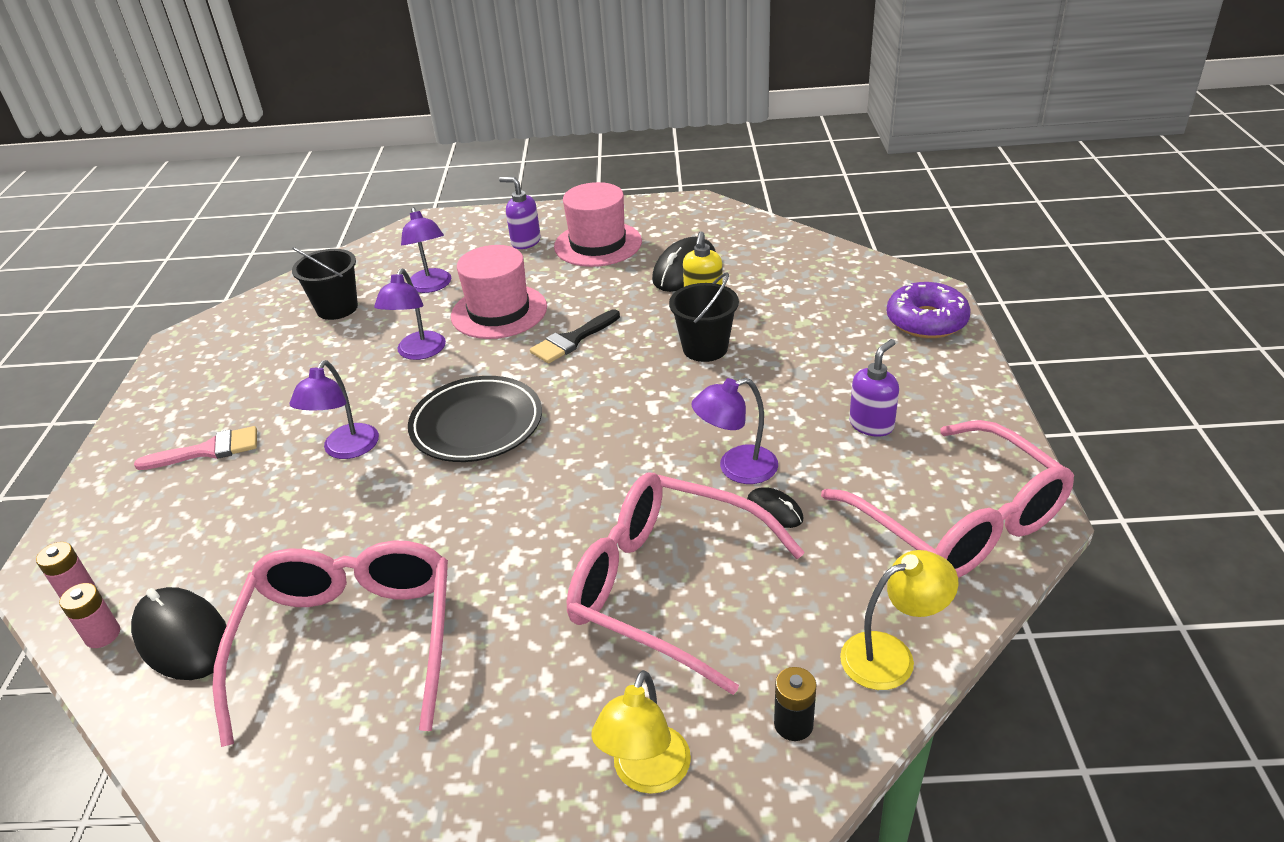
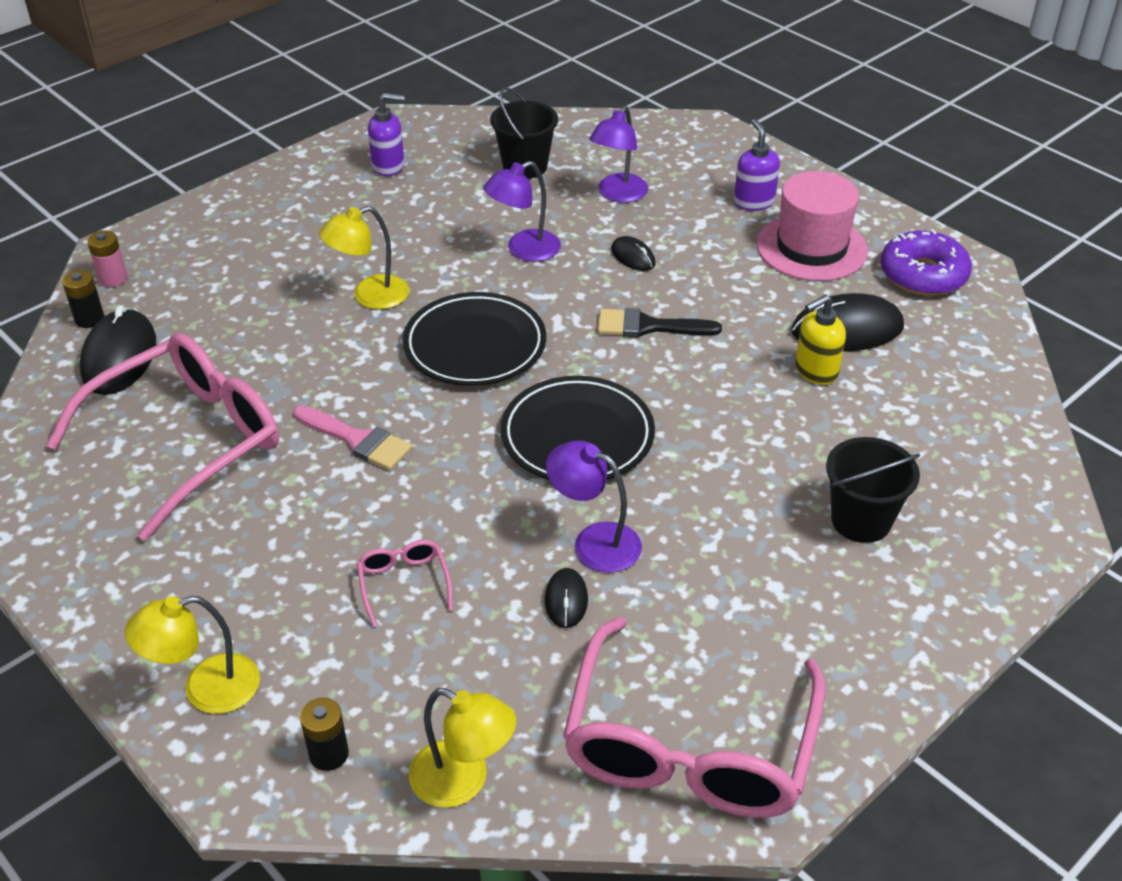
camera: 45 degrees right, 5 degrees up
(102, 635) = (89, 319): pink battery -> black battery
(208, 450) = (296, 229): pink brush -> pink brush (357, 440)
(346, 450) = (370, 296): purple lamp -> yellow lamp
(499, 311) = (633, 256): pink hat -> black mouse
(630, 424) = (577, 436): none -> black plate
(666, 587) = (404, 583): pink glasses -> pink glasses, size x0.41
(705, 348) = (741, 419): black bucket -> black bucket (861, 520)
(871, 424) = (763, 604): purple soap dispenser -> purple soap dispenser (389, 166)
(926, 321) = (991, 557): purple donut -> purple donut (923, 275)

